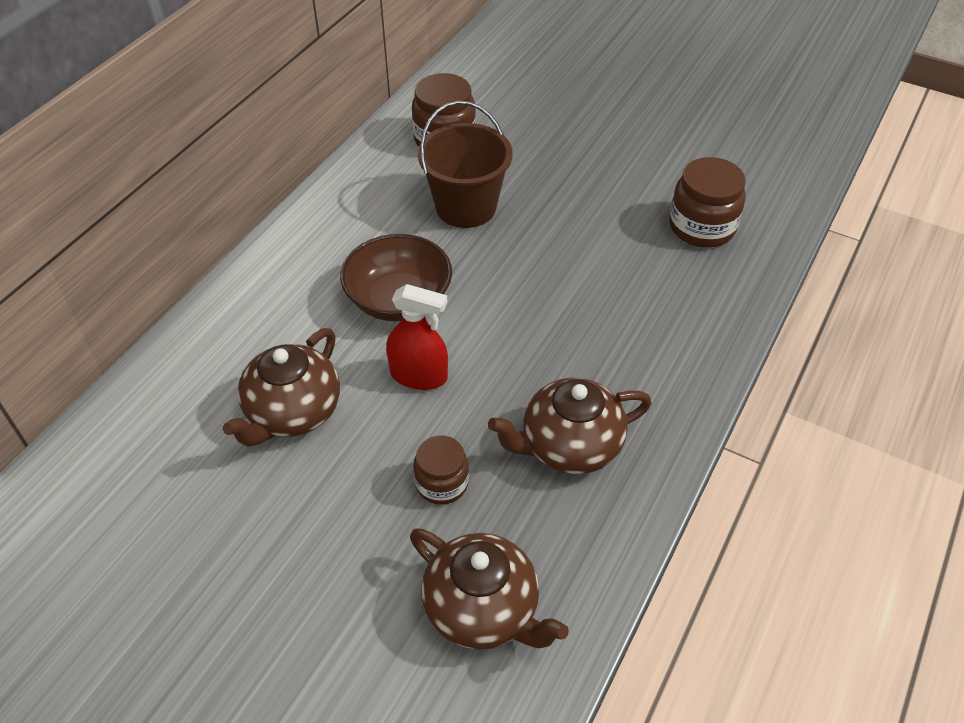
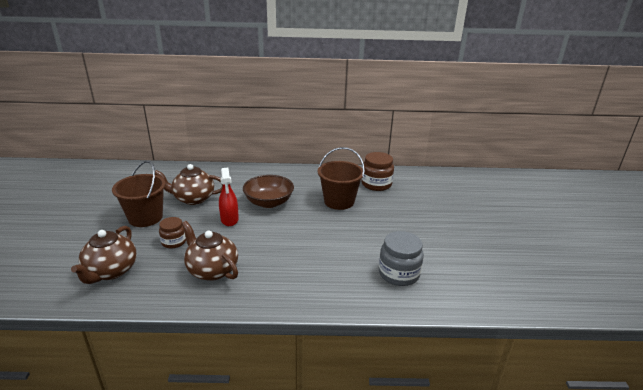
camera: 60 degrees right, 20 degrees down
(312, 514) = (145, 218): none -> brown bucket
(702, 227) = (398, 273): brown jar -> grey jar

